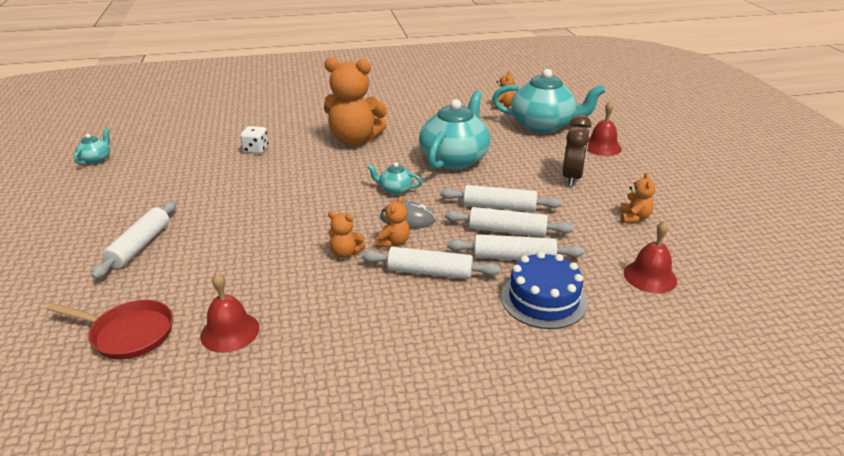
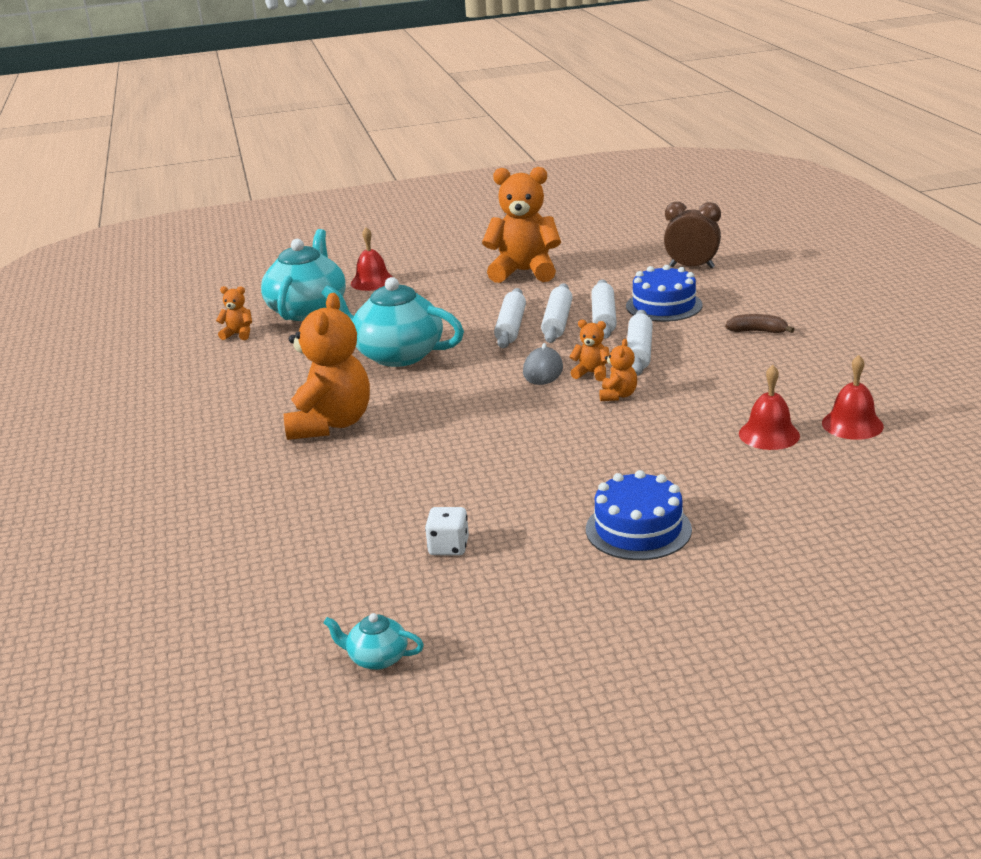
camera: 90 degrees left, 5 degrees down
(128, 334) = (799, 489): red pan -> none
(140, 246) = (638, 529): white rolling pin -> blue cake
(256, 149) = (354, 498): white dice -> white dice (448, 547)
(395, 189) = (477, 383): turquoise teapot -> none
(463, 363) = (757, 331): none -> brown banana
(572, 178) = (446, 295): brown clock -> brown clock (691, 267)
(634, 218) = (524, 272): orange teddy bear -> orange teddy bear, size x2.25
(650, 276) = (617, 269): red bell -> red bell (852, 424)

